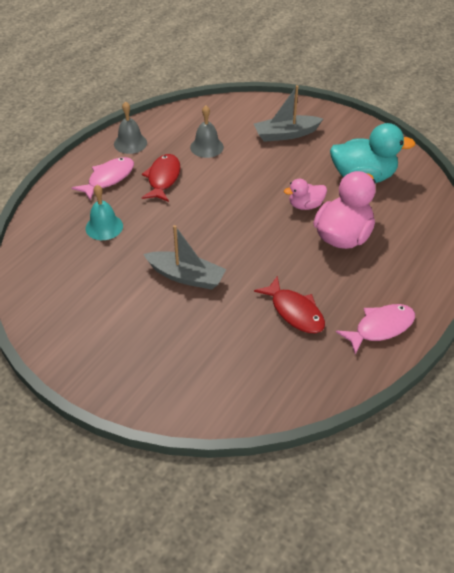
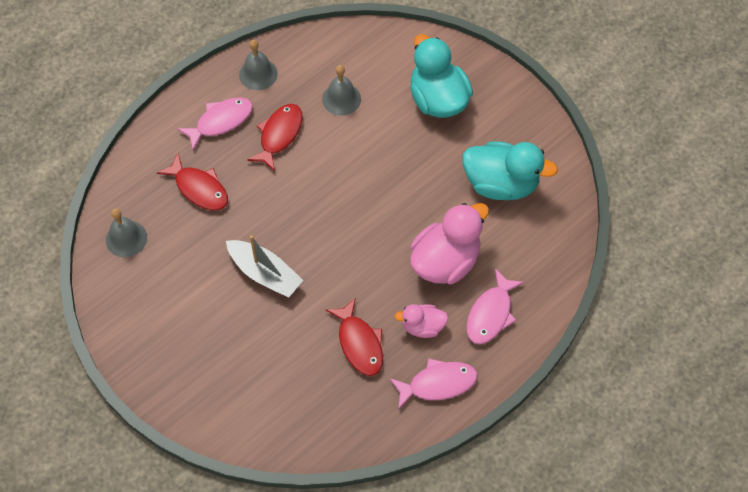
camera: 15 degrees right, 15 degrees up
(46, 276) = (126, 238): none -> grey bell
(104, 227) = (199, 188): turquoise bell -> red fish
(286, 134) = (438, 99): grey boat -> turquoise duck
(305, 205) = (421, 209): pink duck -> pink duck (422, 326)
(400, 266) = (490, 314): none -> pink fish

